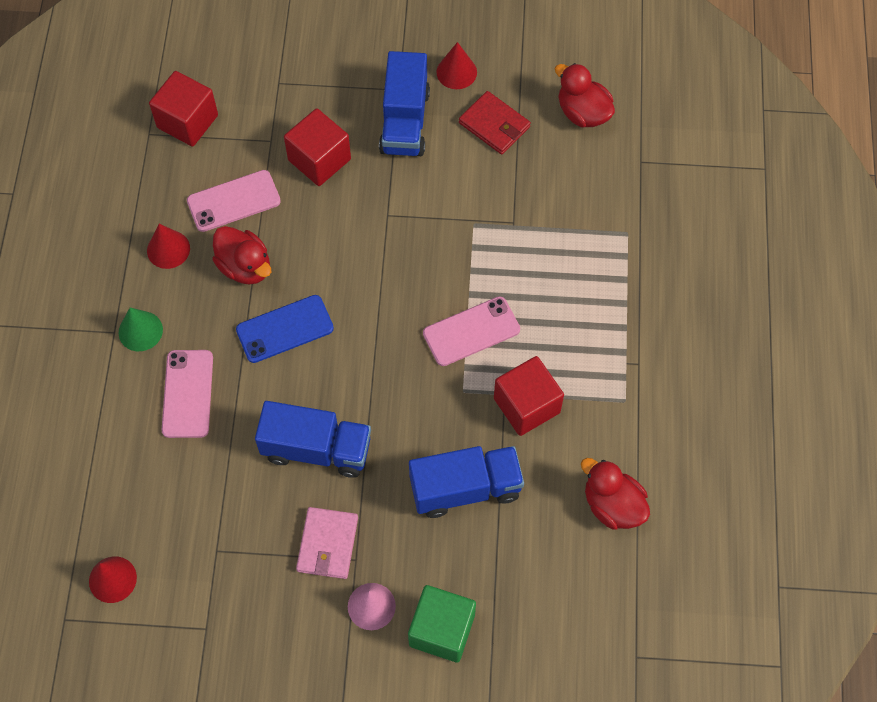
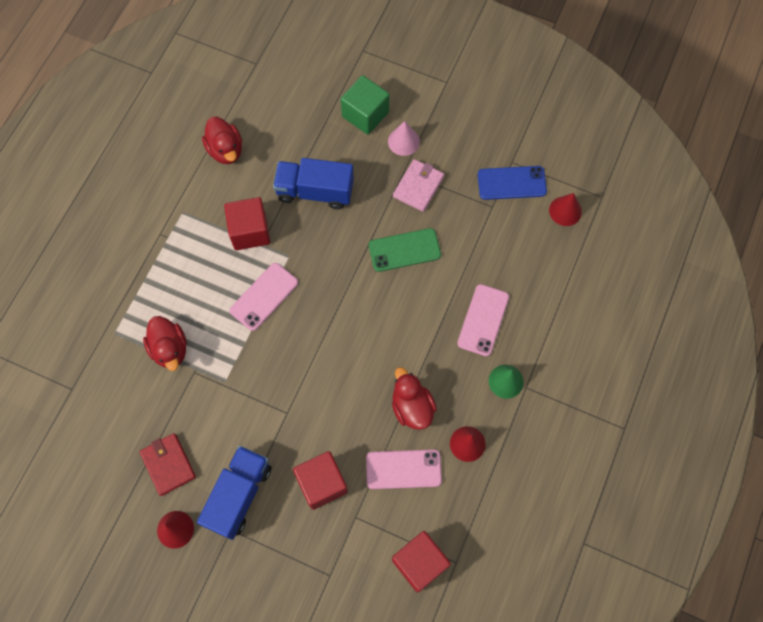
camera: 160 degrees left, 5 degrees up
(285, 329) = (398, 345): blue phone -> blue phone (511, 183)
(316, 449) = (404, 250): blue truck -> green phone
(471, 331) = (264, 296): pink phone -> pink phone turned 45 degrees counterclockwise
(582, 113) = (92, 450): red duck -> red duck (170, 349)

